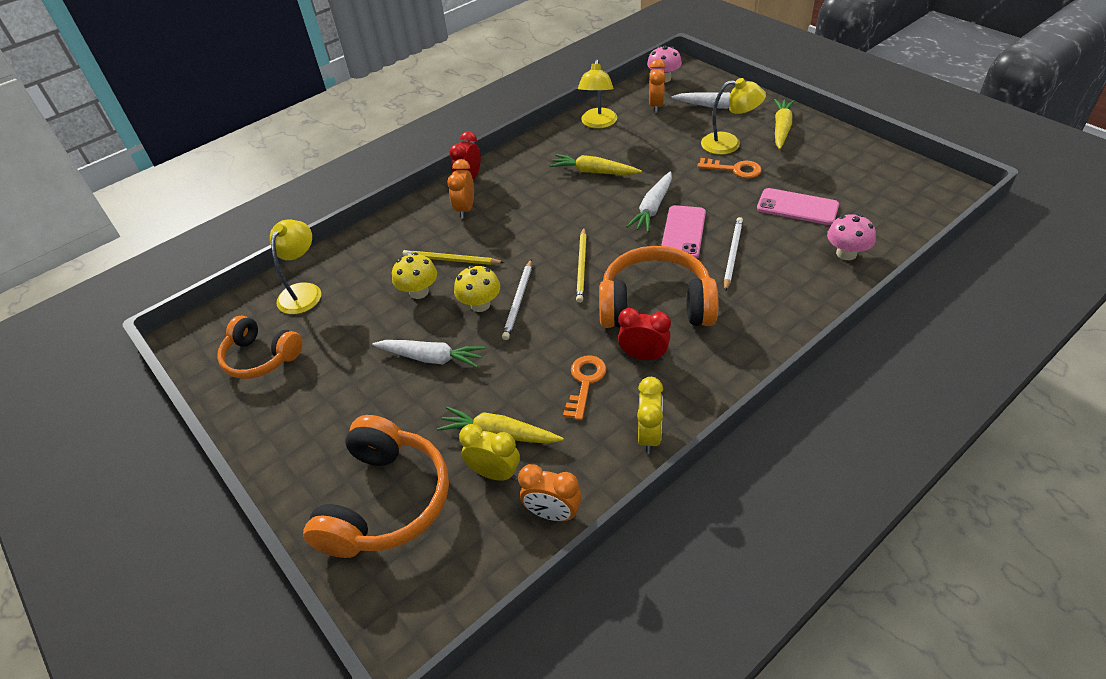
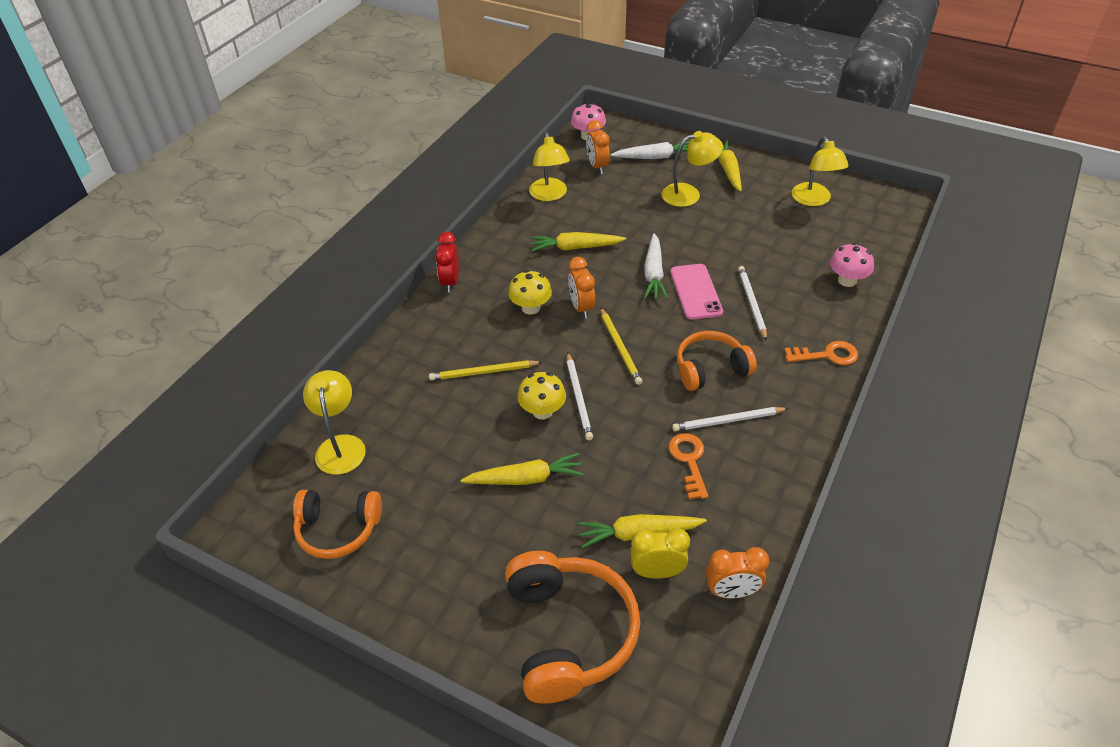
camera: 25 degrees left, 0 degrees up
(419, 292) = (470, 414): yellow mushroom -> yellow mushroom (530, 308)
(431, 358) = (526, 478): white carrot -> yellow carrot
(465, 209) = (465, 315): orange clock -> orange clock (581, 308)
(643, 356) = (727, 421): red clock -> white pencil
(649, 436) = (774, 494): yellow clock -> none
(655, 305) = (710, 369): orange headphones -> orange headphones, size x0.65
(734, 169) = (707, 219): orange key -> orange key (827, 355)
(797, 207) = (783, 245): pink phone -> none
(856, 171) = (814, 200): none -> yellow lamp

